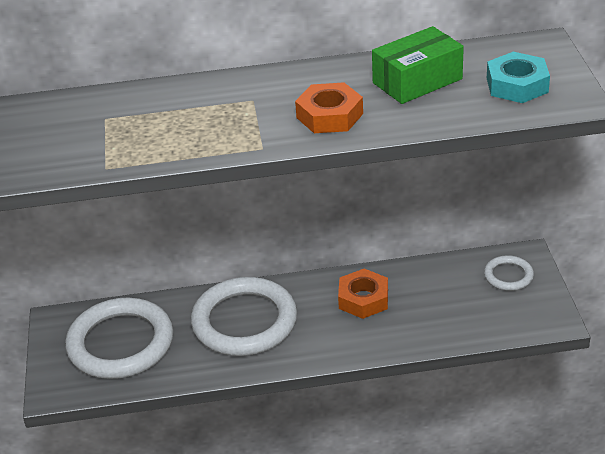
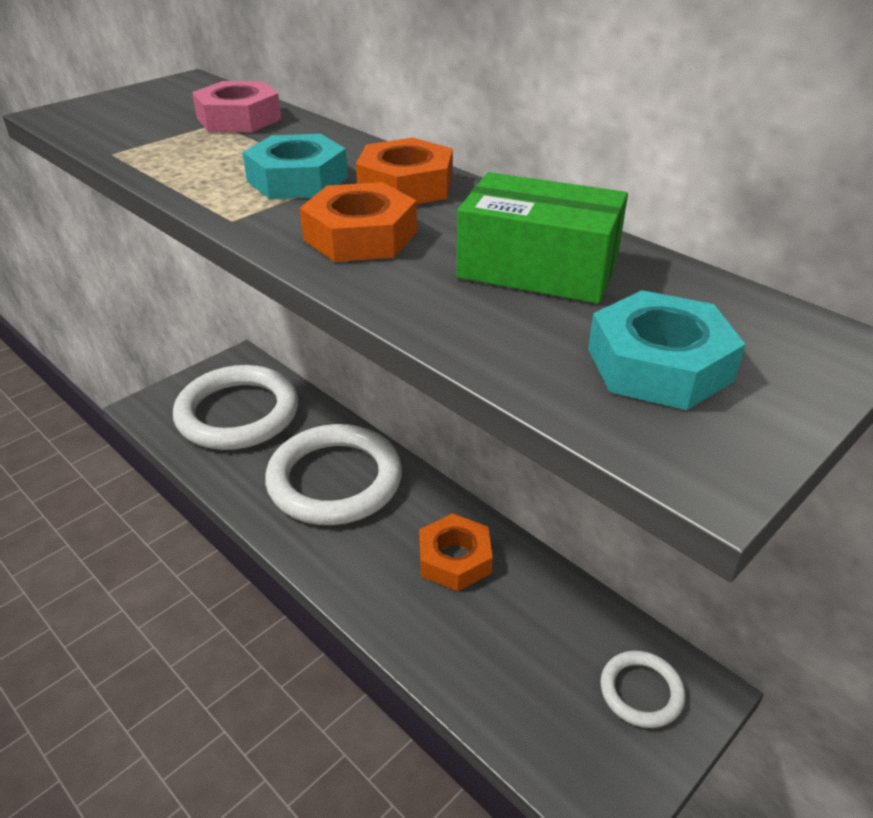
camera: 50 degrees right, 0 degrees up
(109, 108) = (239, 119): none -> pink nut
(235, 114) = (297, 179): none -> turquoise nut
(287, 84) = (406, 185): none -> orange nut

